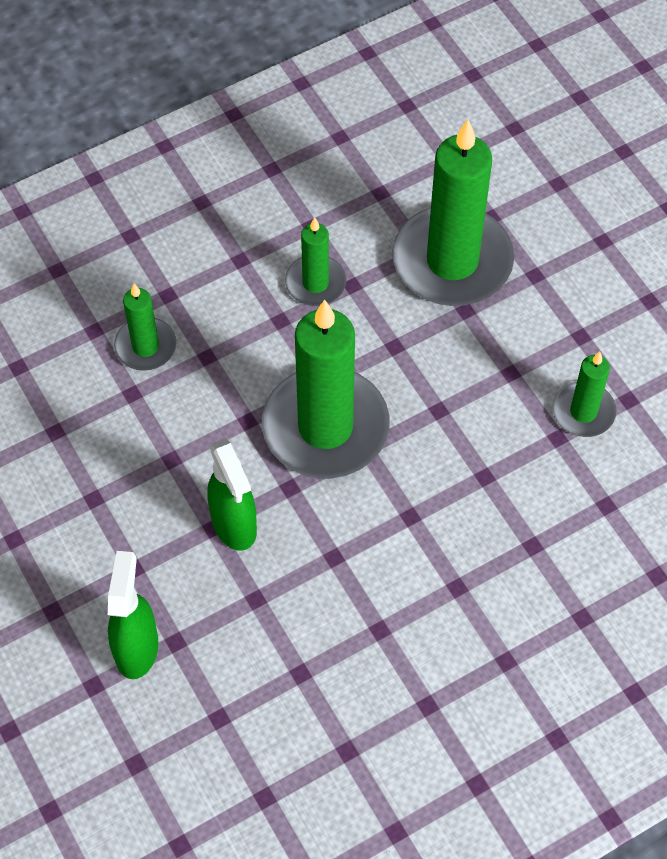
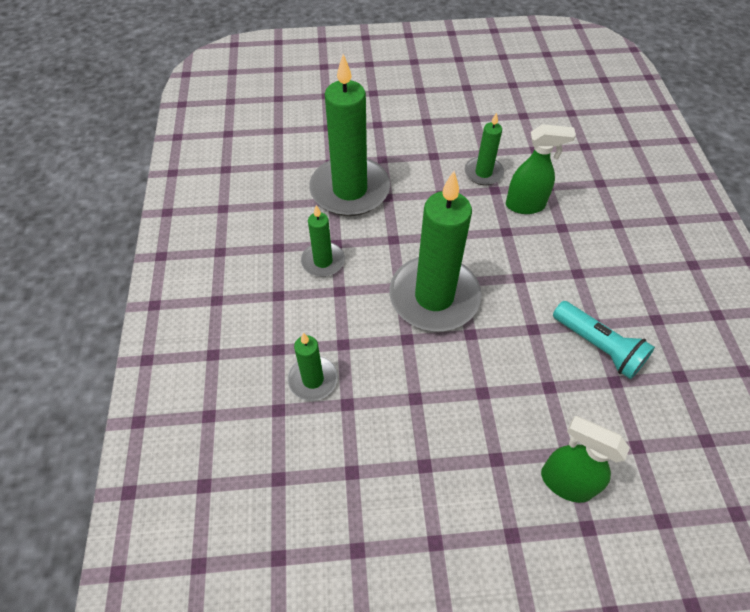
camera: 65 degrees left, 5 degrees down
(234, 525) = (486, 378): green spray bottle -> green spray bottle (525, 205)
(344, 641) = (598, 346): none -> turquoise flashlight

